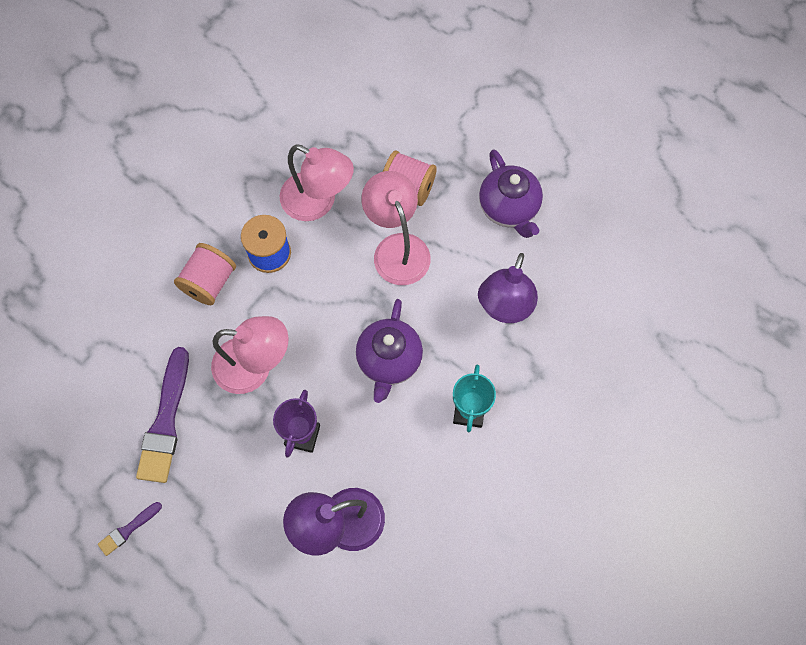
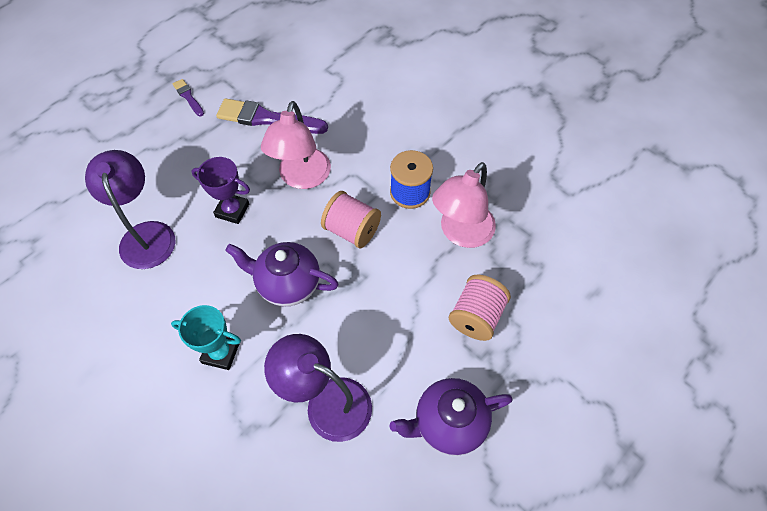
camera: 95 degrees right, 10 degrees down
(209, 282) = (385, 148): pink spool -> pink spool (352, 230)
(397, 248) = (407, 301): pink lamp -> none

